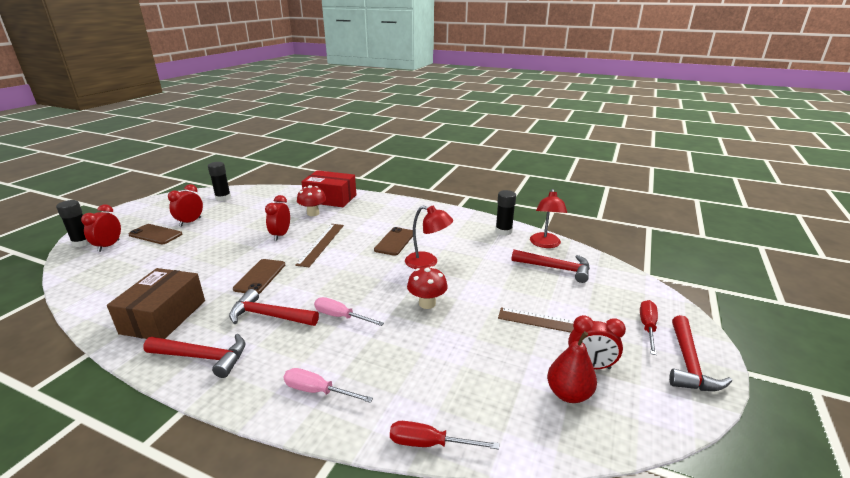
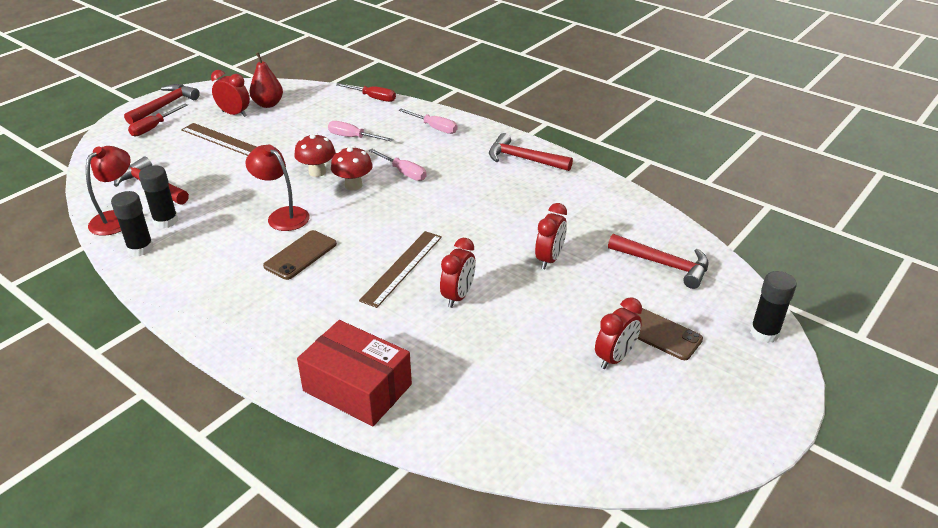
camera: 165 degrees left, 10 degrees up
(109, 246) = (715, 317): red clock -> red clock (549, 259)
(163, 317) = (574, 197): brown box -> none
(223, 198) = (579, 436): black glue stick -> black glue stick (165, 221)
(260, 276) = (483, 228): brown phone -> none
(269, 316) = (470, 183): red hammer -> red hammer (664, 264)
(313, 213) = (400, 343): red mushroom -> red mushroom (353, 185)
(416, 354) = (353, 137): none -> pink screwdriver

